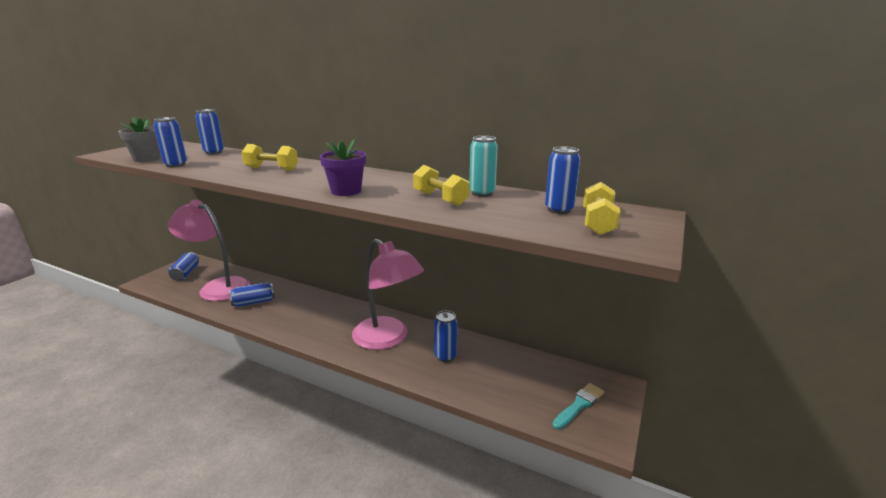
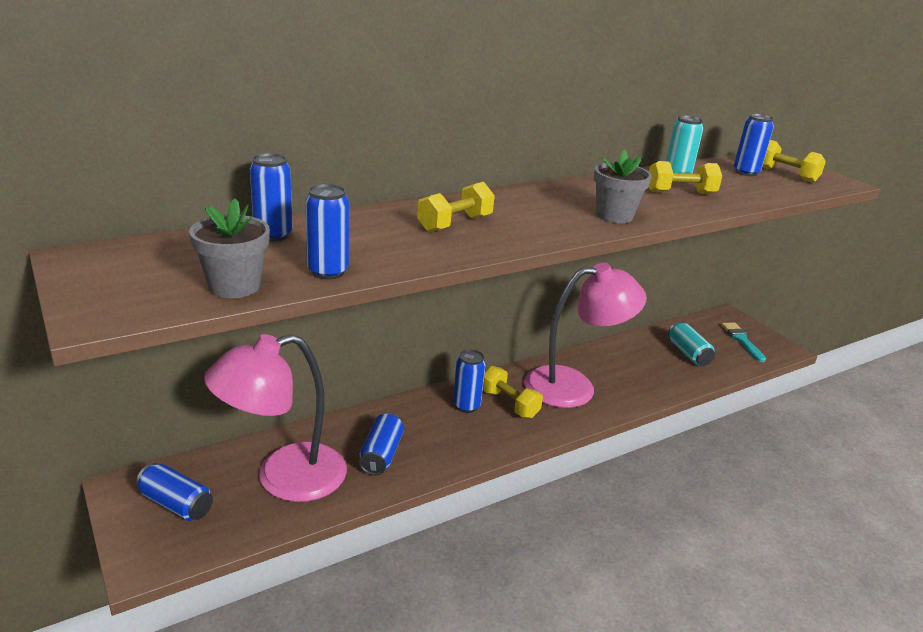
camera: 60 degrees left, 5 degrees up
(340, 322) = (509, 404): none -> yellow dumbbell
(346, 191) = (614, 216): purple flower pot -> grey flower pot
(445, 356) = (632, 367): blue can -> blue can (466, 406)
(506, 378) = (688, 353): none -> turquoise can

